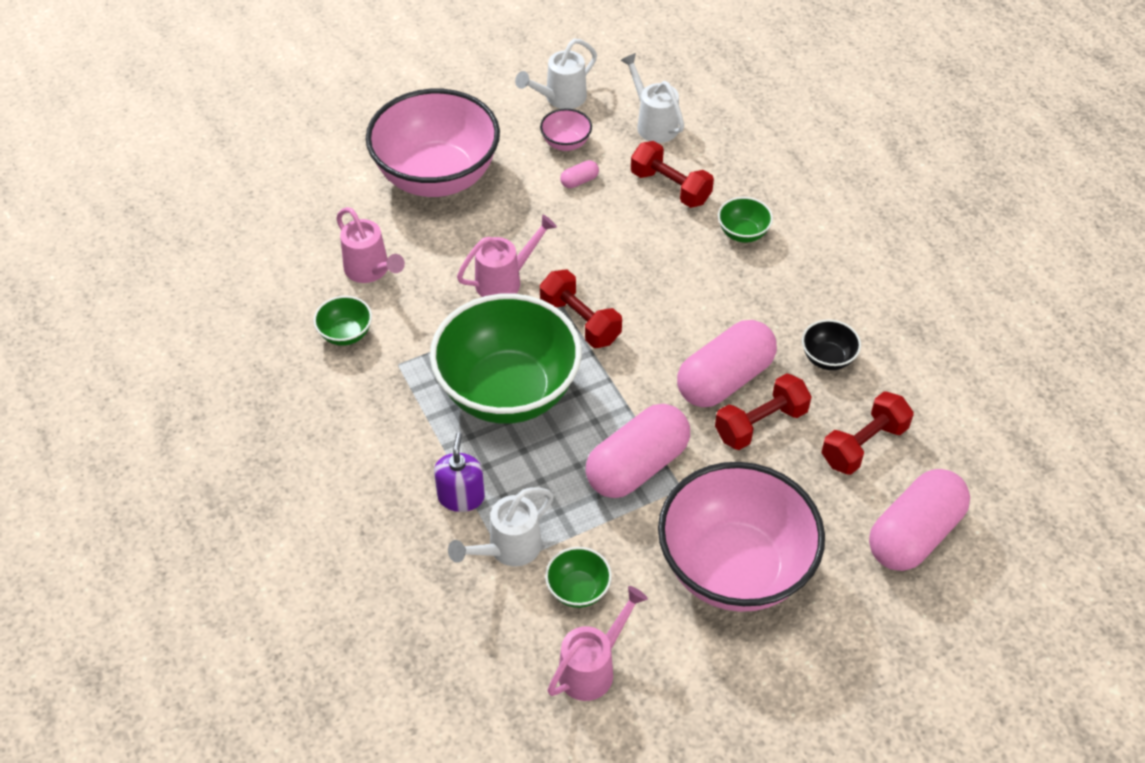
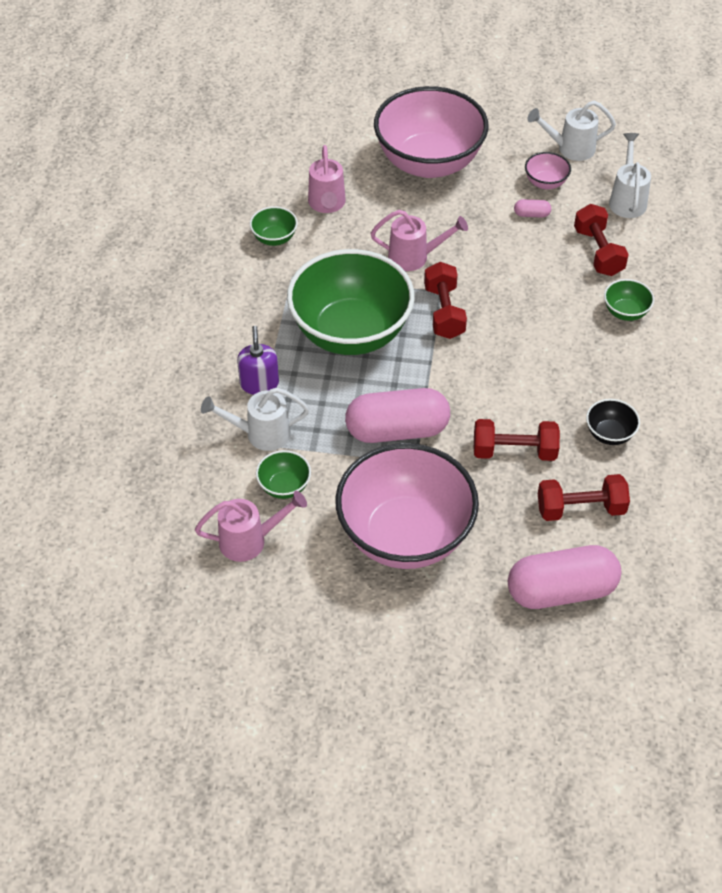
camera: 35 degrees right, 0 degrees up
(461, 496) = (259, 383): purple soap dispenser -> purple soap dispenser turned 45 degrees counterclockwise
(725, 379) = (515, 407): pink capsule -> none

